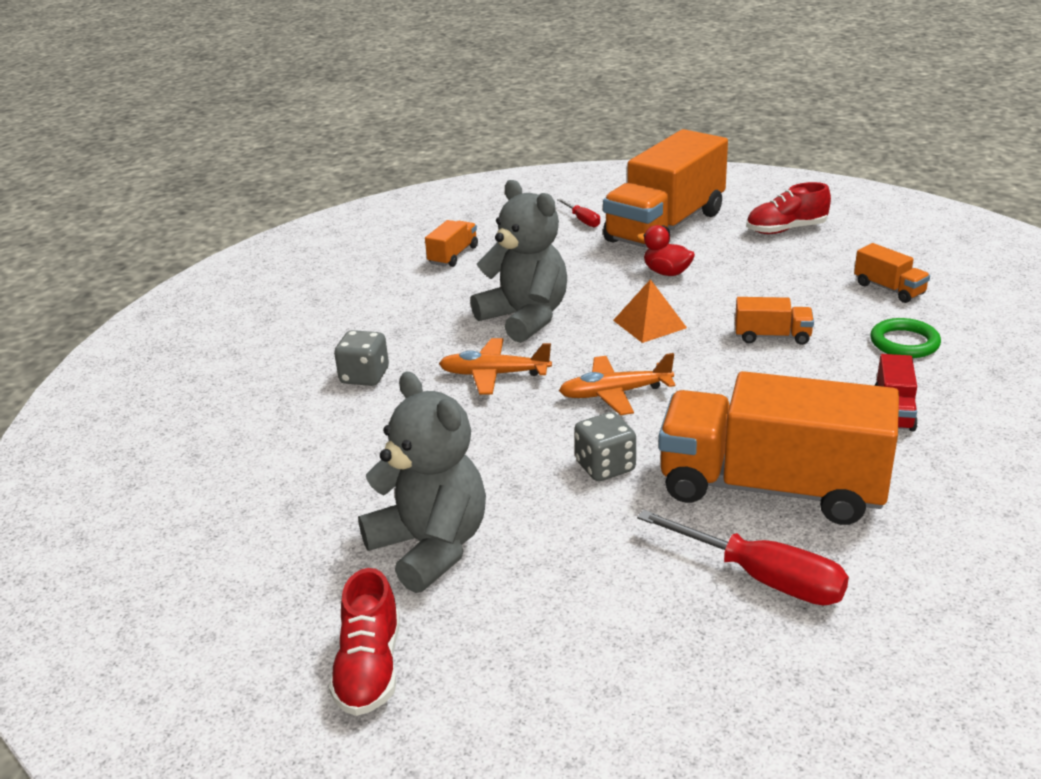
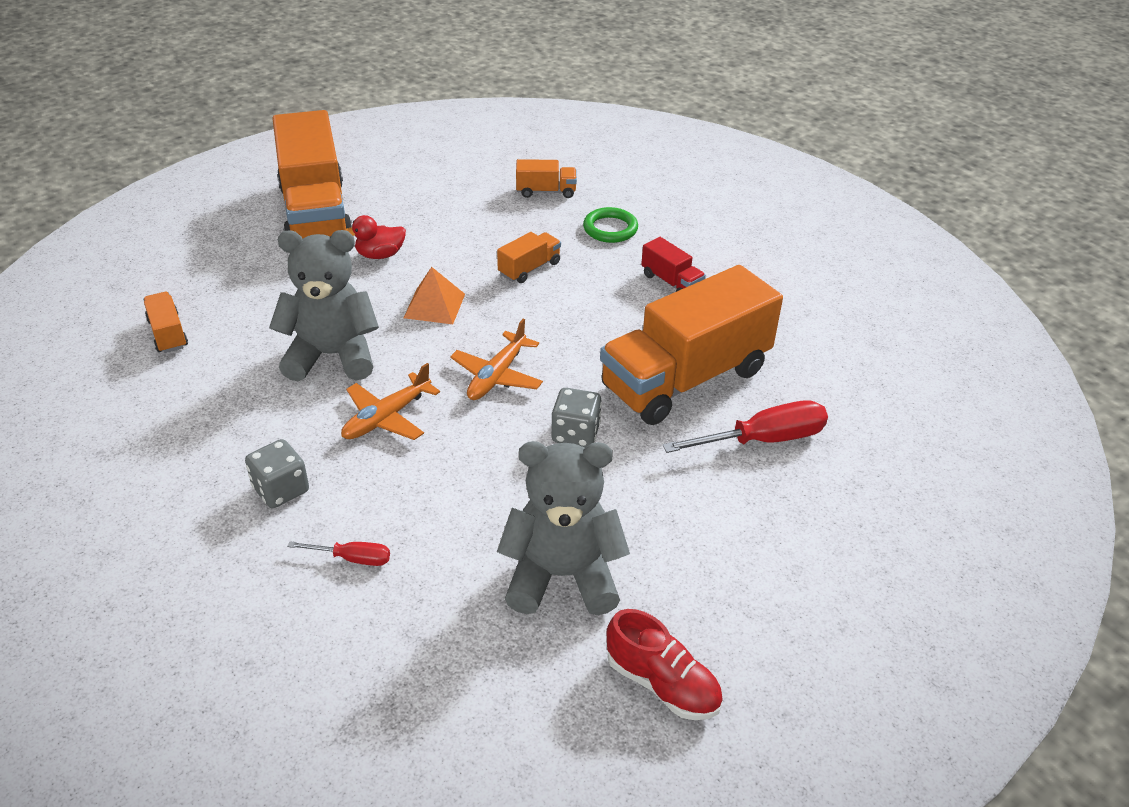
camera: 55 degrees left, 10 degrees up
(582, 220) = (235, 241): red screwdriver -> red screwdriver (353, 558)
(786, 230) = (411, 174): red shoe -> none

